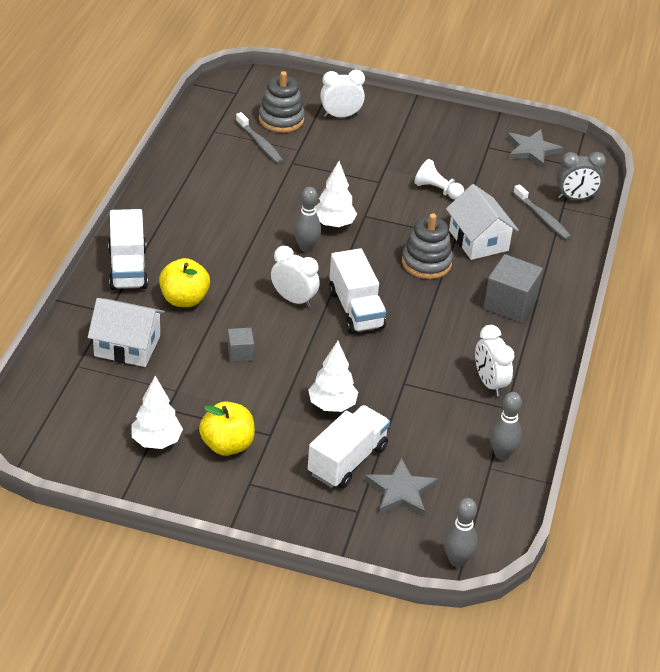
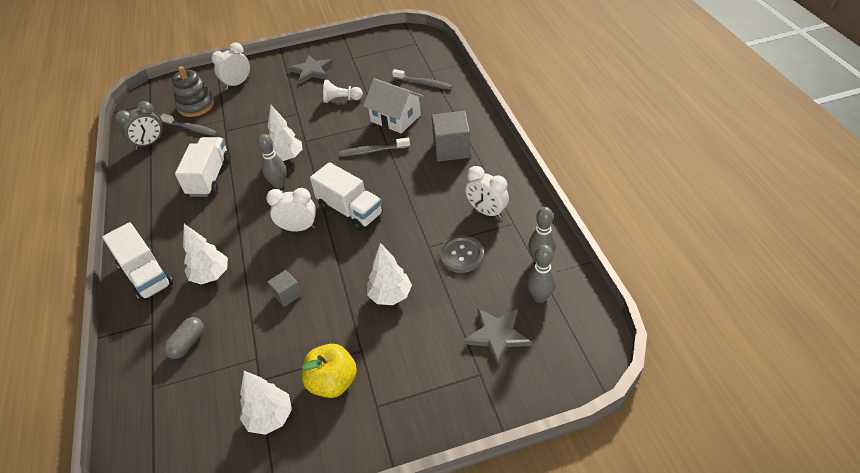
camera: 25 degrees left, 5 degrees up
(127, 346) = (187, 343): white house -> grey capsule
(184, 299) = (211, 275): yellow apple -> white tree
(347, 460) = (437, 335): white truck -> white truck (210, 177)
(426, 263) = (373, 151): grey stacking toy -> grey toothbrush
(429, 408) = (461, 255): none -> grey button
(457, 560) = (586, 368): grey bowling pin -> grey bowling pin (539, 297)
(532, 150) = (381, 47): grey star -> grey star (311, 71)
(575, 198) = (433, 62): grey clock -> grey clock (149, 143)

